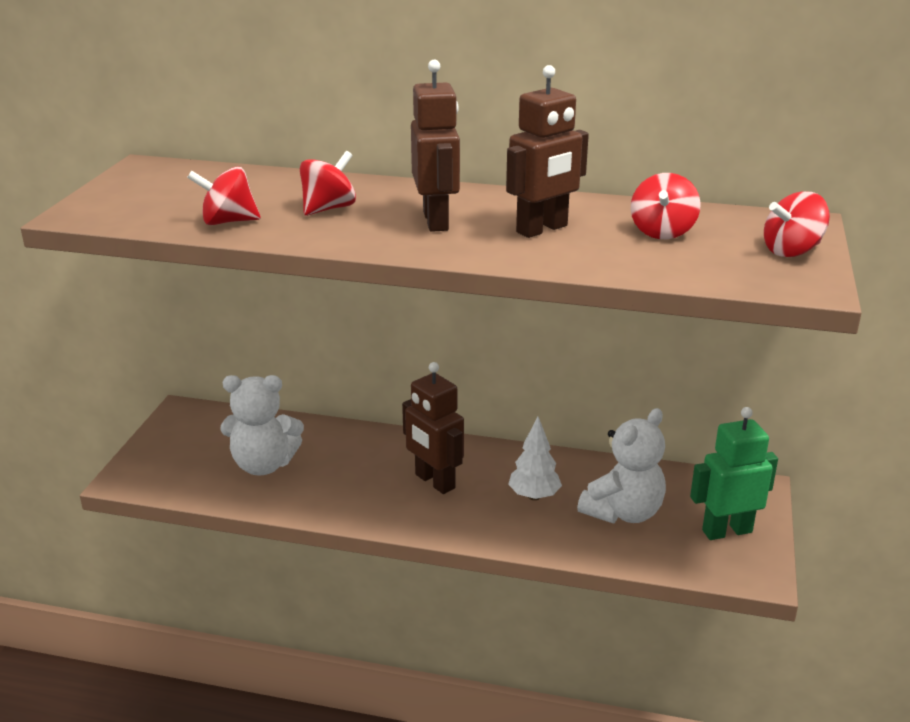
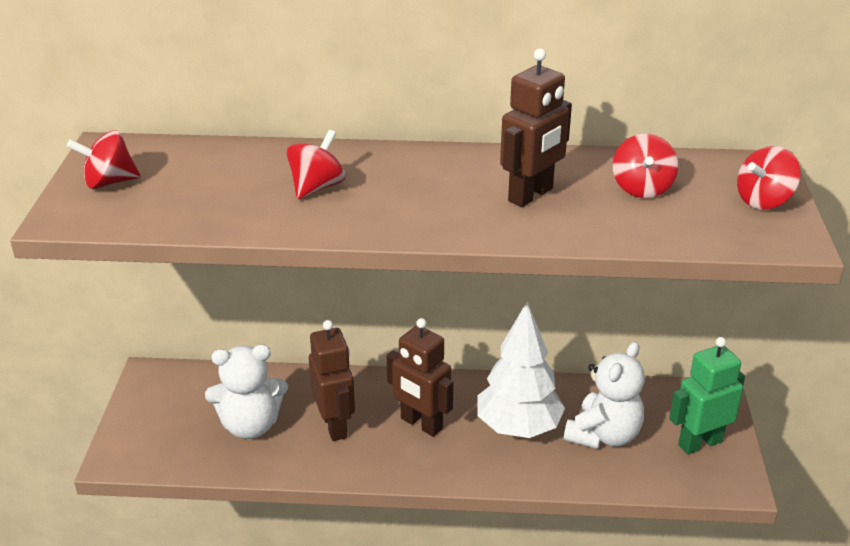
camera: 10 degrees left, 5 degrees up
(228, 221) = (223, 213): red spinning top -> red spinning top (109, 182)
(436, 221) = (427, 194): brown robot -> brown robot (335, 425)
(534, 496) = (518, 428): white tree -> white tree, size x1.74

